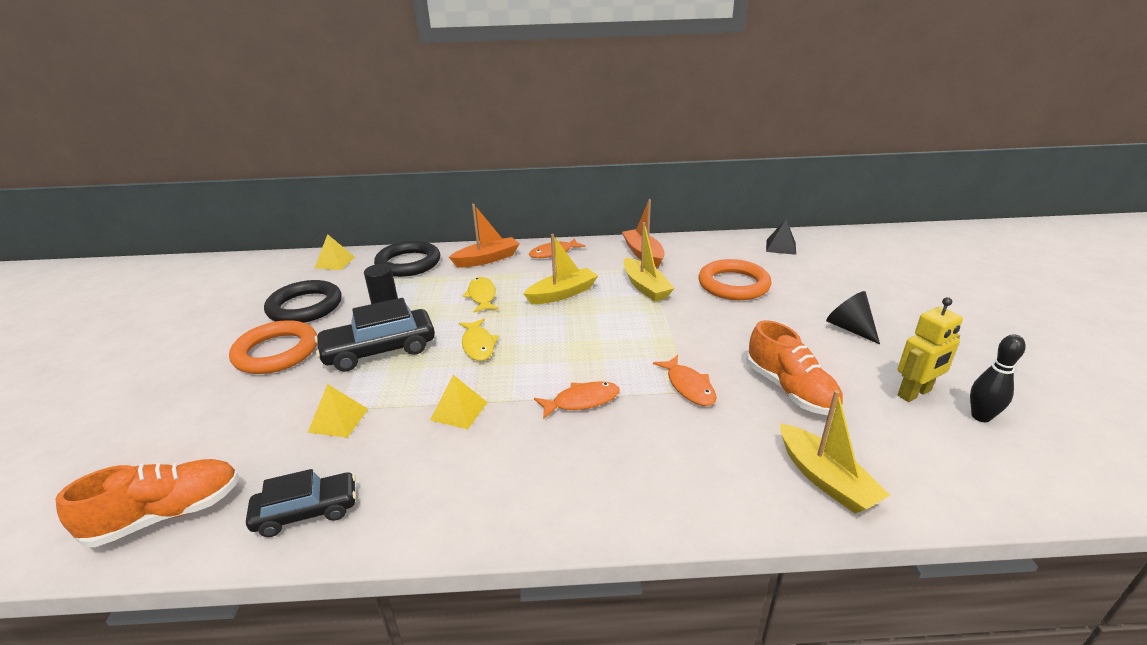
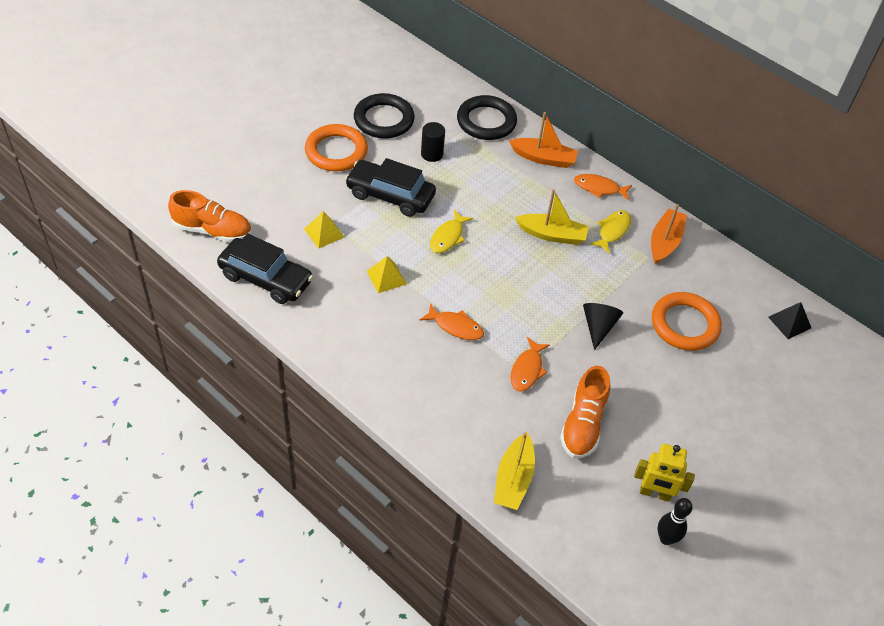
camera: 40 degrees right, 20 degrees up
(307, 511) = (266, 278): black car -> black car, size x1.53
(335, 262) = (440, 83): yellow pyramid -> none
(482, 296) = (498, 194): yellow fish -> yellow fish (612, 231)
(645, 287) = (617, 275): yellow boat -> none
(849, 328) = (702, 424): black cone -> black cone (598, 326)

